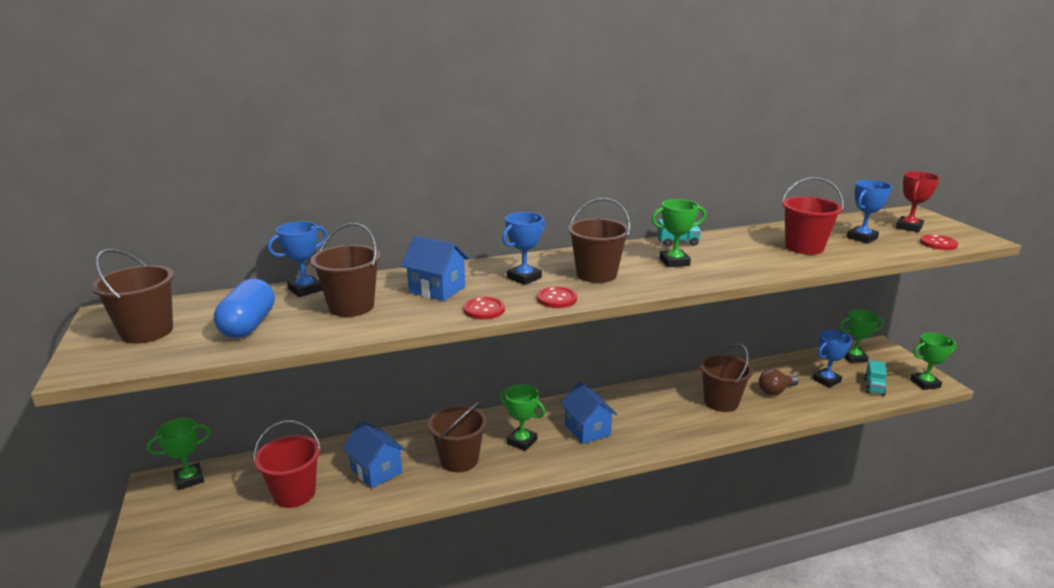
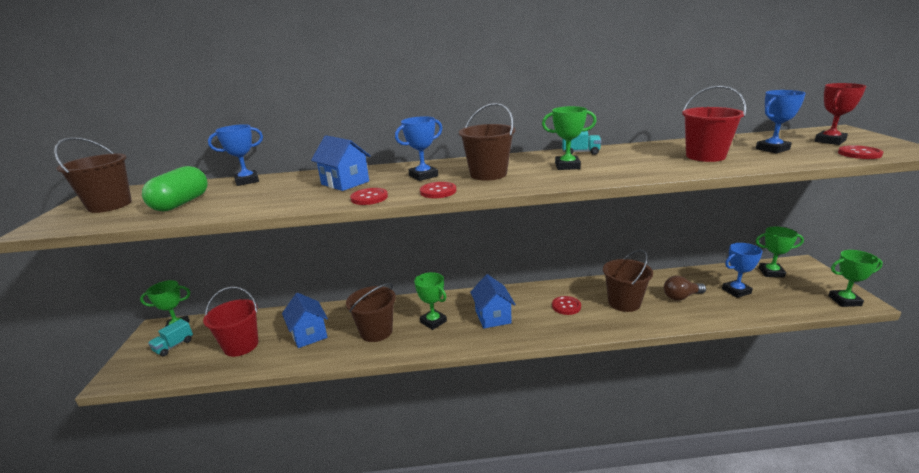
camera: 15 degrees right, 0 degrees up
(248, 325) = (181, 203): blue capsule -> green capsule
(351, 306) = (268, 193): brown bucket -> none
(662, 411) = (566, 306): none -> red button
(873, 387) = (786, 300): turquoise truck -> turquoise truck (174, 346)

